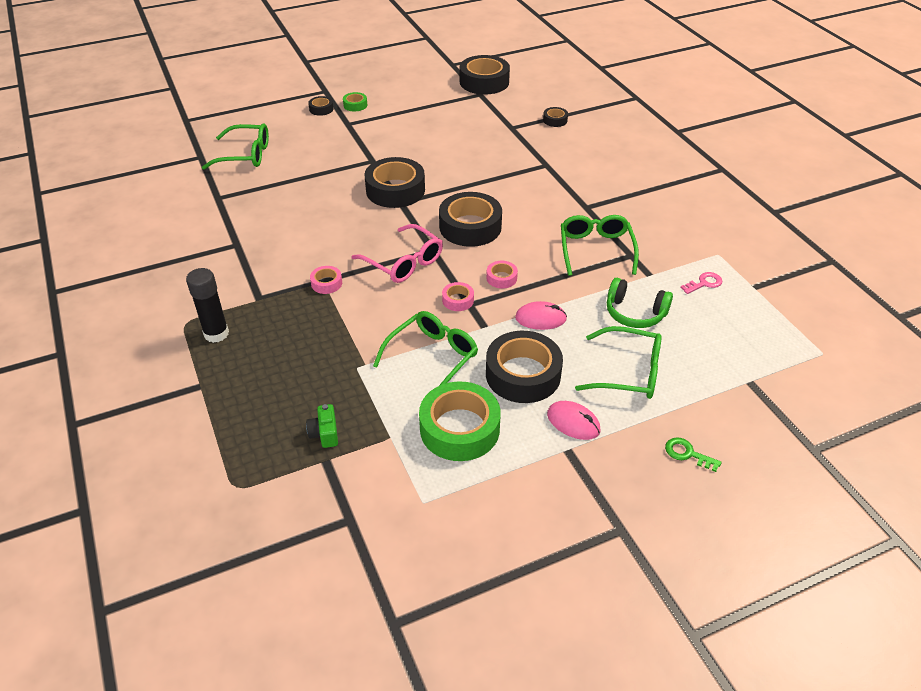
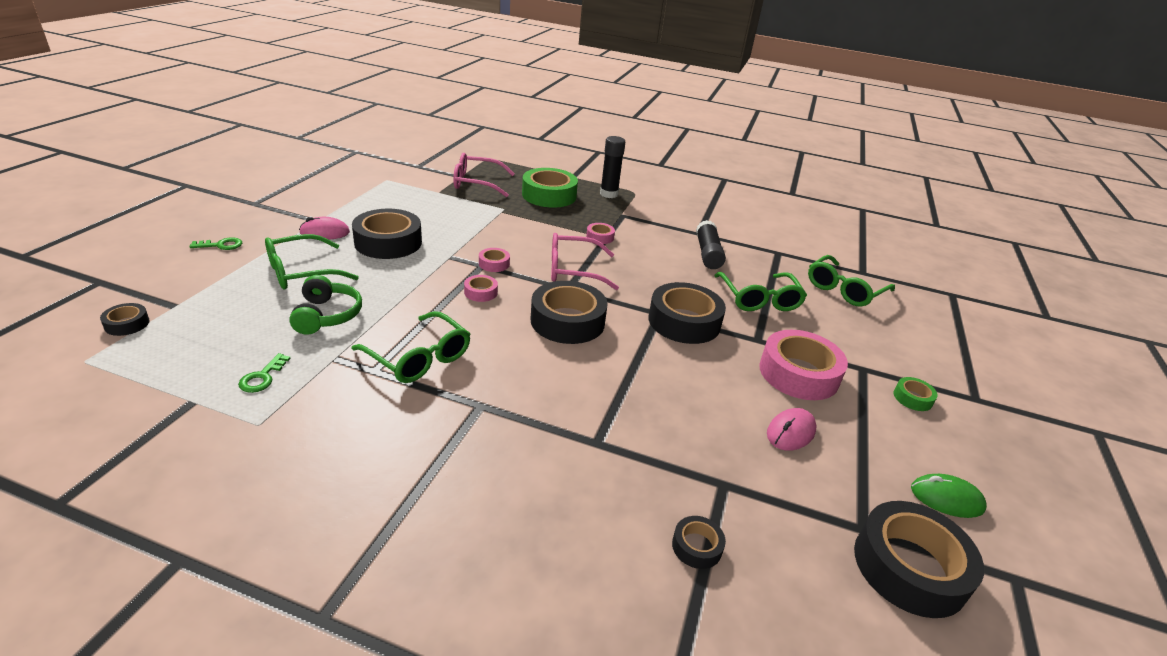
camera: 130 degrees right, 10 degrees down
(272, 224) = (708, 253): none -> black glue stick
(321, 109) = (919, 371): black tape -> black tape (127, 324)
(324, 433) = (476, 183): green camera -> pink glasses
(387, 138) = (798, 373): none -> pink tape
(427, 83) = (946, 499): none -> green mouse
(432, 357) = (464, 228): green glasses -> green glasses (759, 299)
(459, 429) = (401, 207): green tape -> green tape (549, 195)
(540, 318) = (412, 278): pink mouse -> pink mouse (790, 432)
(635, 313) = (327, 315): green headphones -> green headphones turned 105 degrees clockwise
(704, 283) = (262, 377): pink key -> green key

